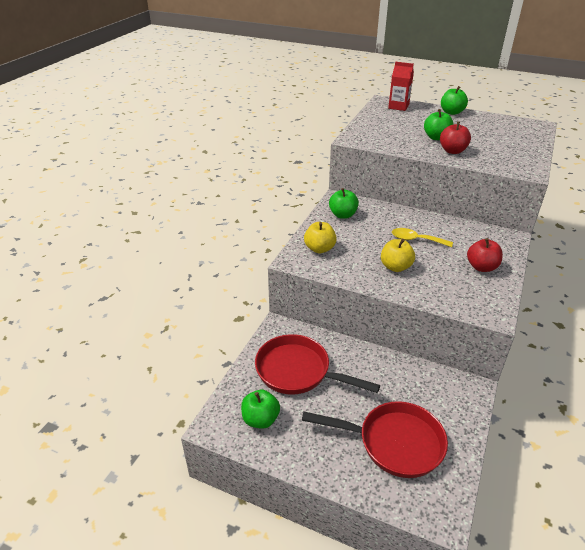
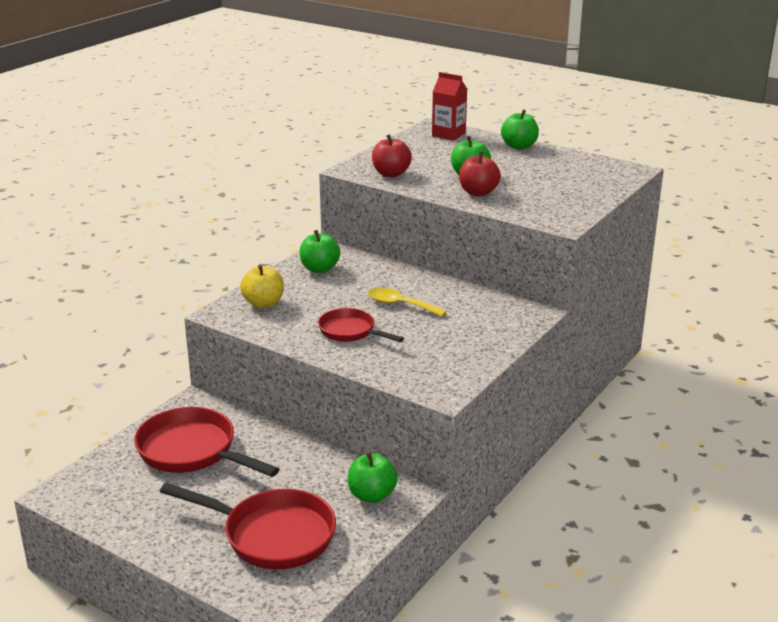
camera: 10 degrees right, 10 degrees down
(260, 419) = (119, 493): green apple -> green apple (372, 495)
(395, 267) = (350, 331): yellow apple -> red pan
(481, 267) = (467, 342): red apple -> red apple (391, 174)

